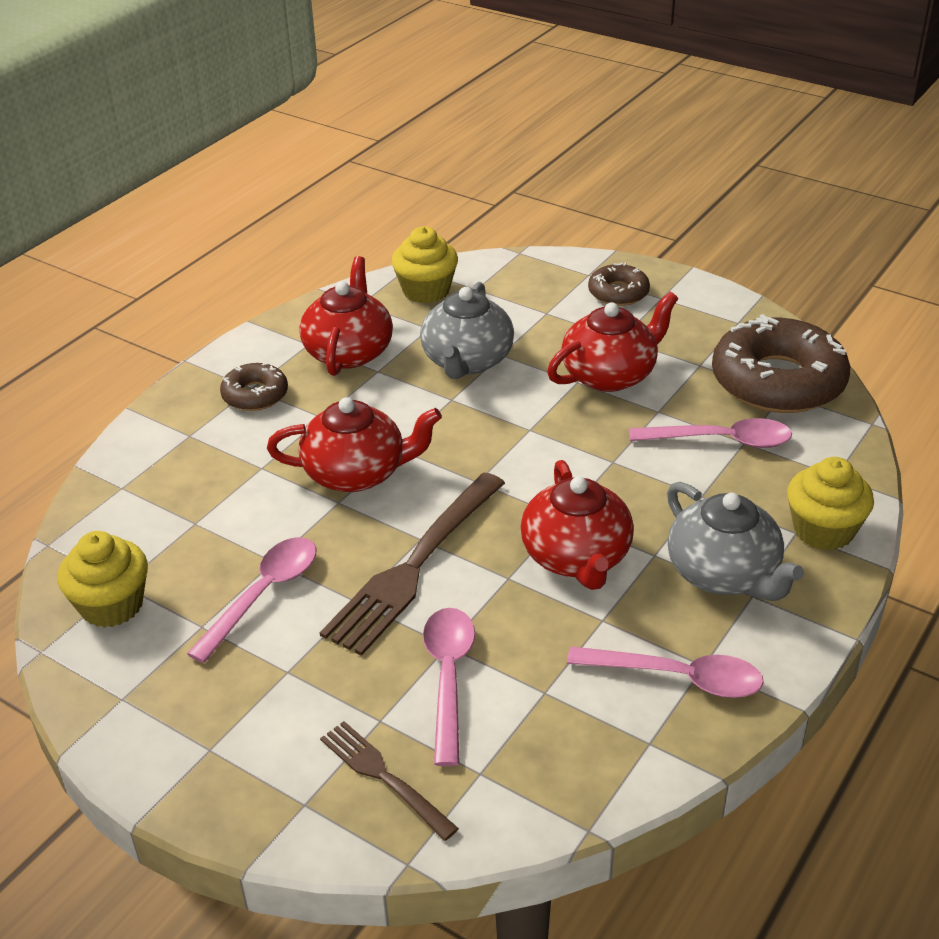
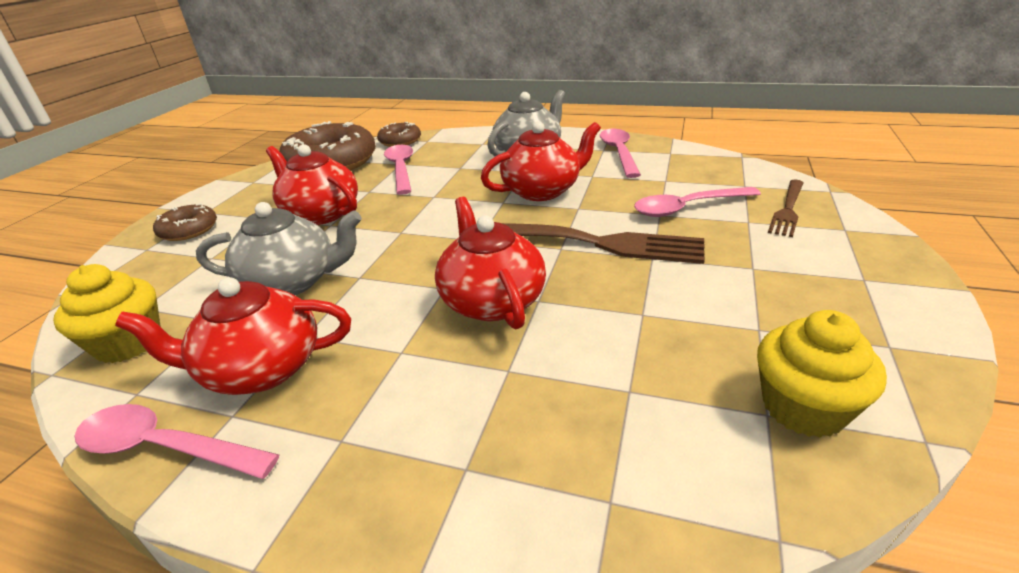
camera: 105 degrees left, 5 degrees down
(255, 395) = (360, 428): brown donut -> brown donut (400, 141)
(263, 594) = (688, 305): pink spoon -> pink spoon (165, 447)
(823, 530) = (477, 138): yellow cupcake -> none

